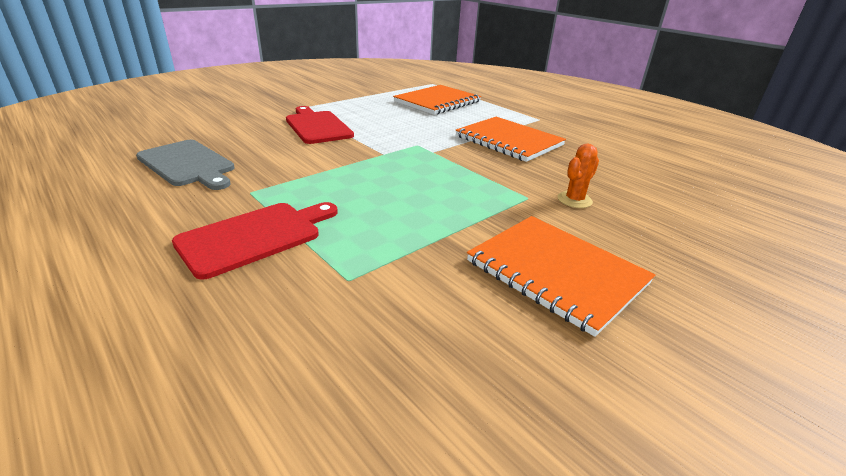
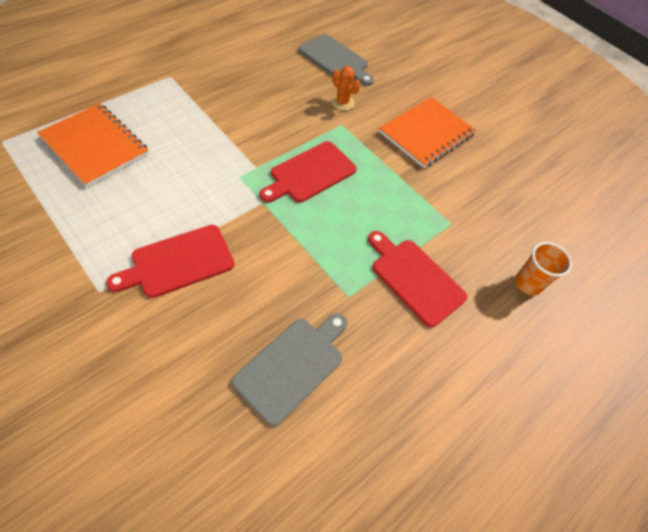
camera: 95 degrees left, 25 degrees up
(189, 366) = (528, 283): none -> orange cup
(431, 176) = (310, 173): none -> red cutting board
(509, 141) = (230, 111): orange notebook -> none
(666, 198) = (335, 60): none -> grey cutting board

